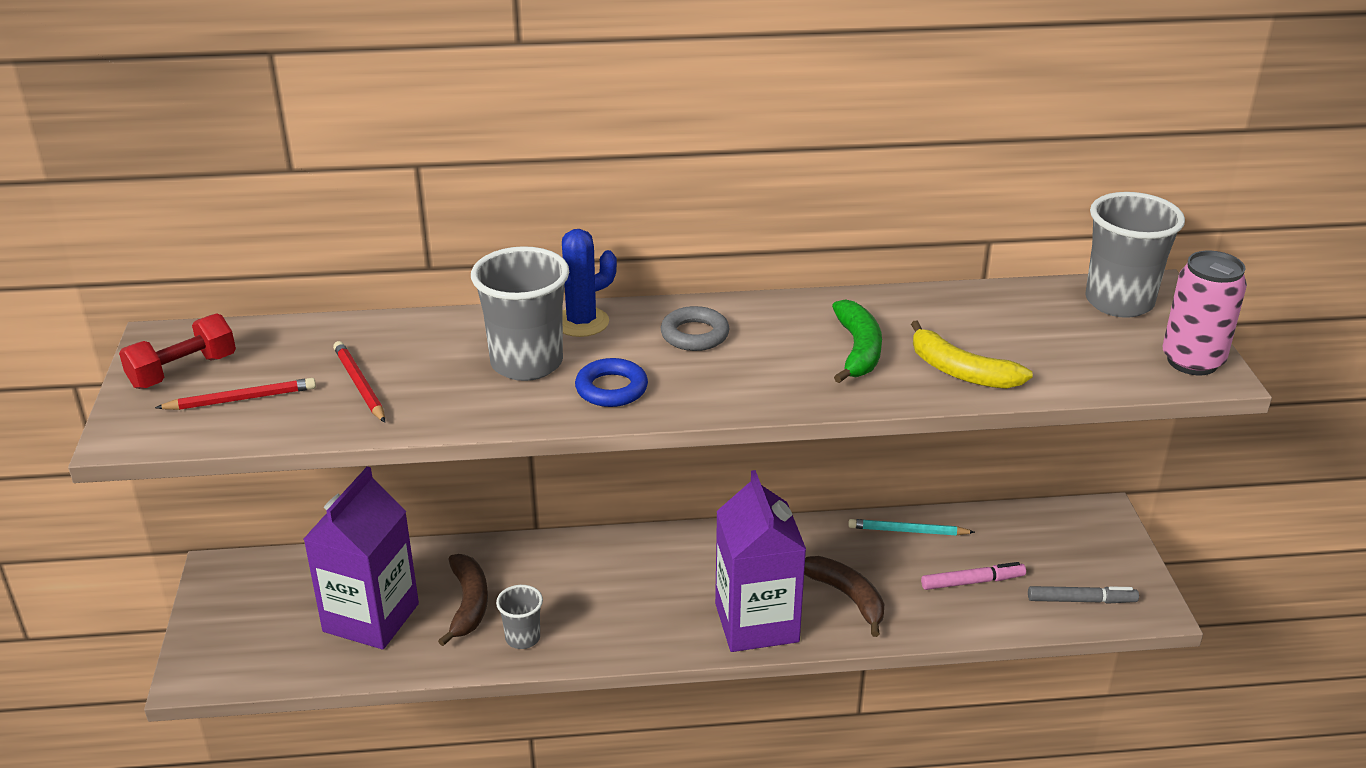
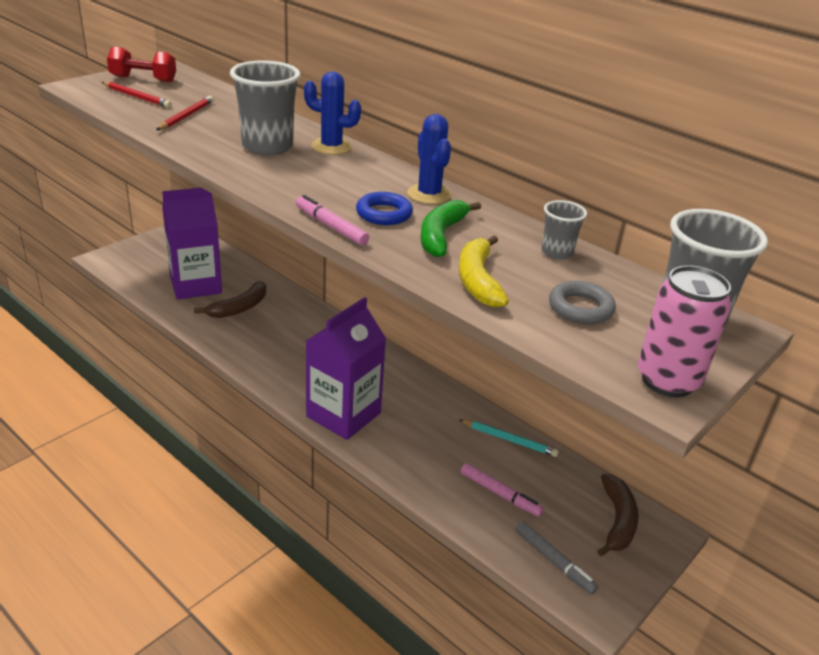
camera: 45 degrees right, 0 degrees up
(522, 638) = (233, 337): grey cup -> grey cup (557, 252)
(611, 389) = (276, 175): blue ring -> blue ring (384, 214)
(694, 335) = (371, 180): grey ring -> grey ring (580, 308)
(766, 316) = (429, 194): none -> blue cactus
(771, 405) = (331, 226): none -> pink marker
(846, 596) = (412, 441): brown banana -> brown banana (617, 521)
(858, 350) = (441, 235): green banana -> green banana turned 150 degrees clockwise
(907, 531) = (509, 440): turquoise pencil -> turquoise pencil turned 150 degrees clockwise

